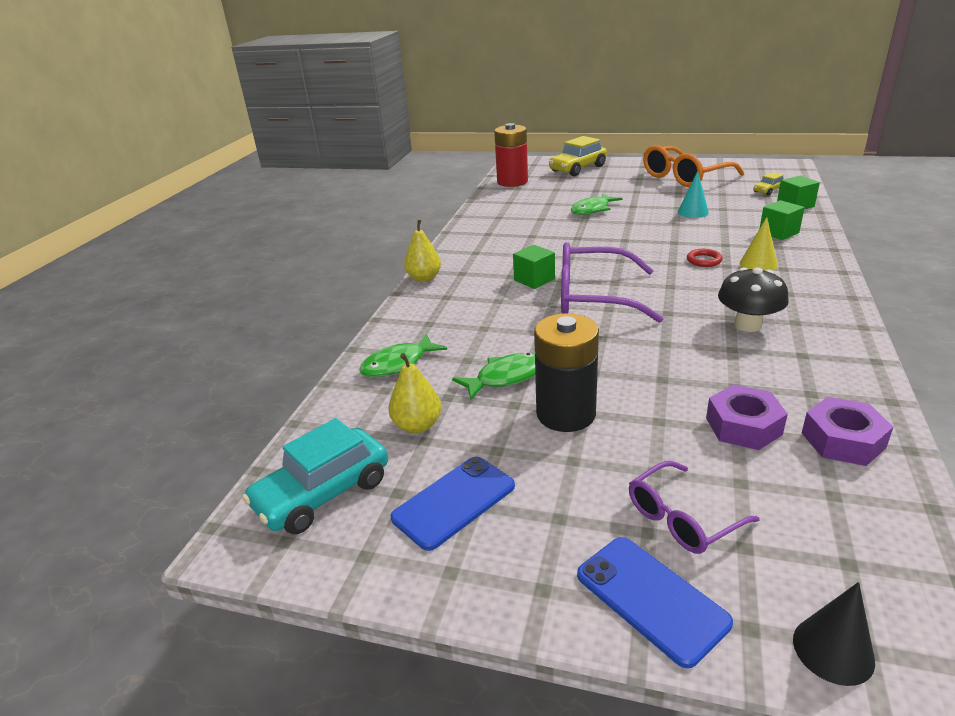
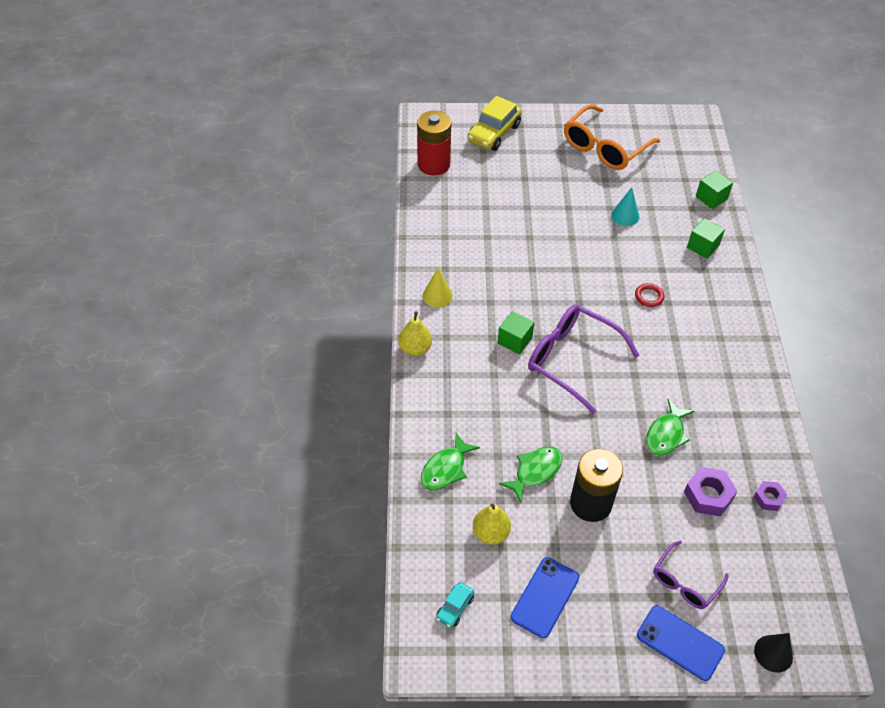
camera: 20 degrees left, 20 degrees up
(323, 493) = (455, 608): turquoise car -> turquoise car, size x0.49
(592, 209) = (532, 217): green fish -> green fish (666, 434)
(595, 297) = (573, 360): purple glasses -> purple glasses turned 45 degrees clockwise
(747, 325) = (696, 383): black mushroom -> none
(758, 264) = (692, 298): yellow cone -> yellow cone (437, 295)
(768, 191) = (685, 172): yellow car -> none
(843, 440) = (768, 498): purple nut -> purple nut, size x0.62

